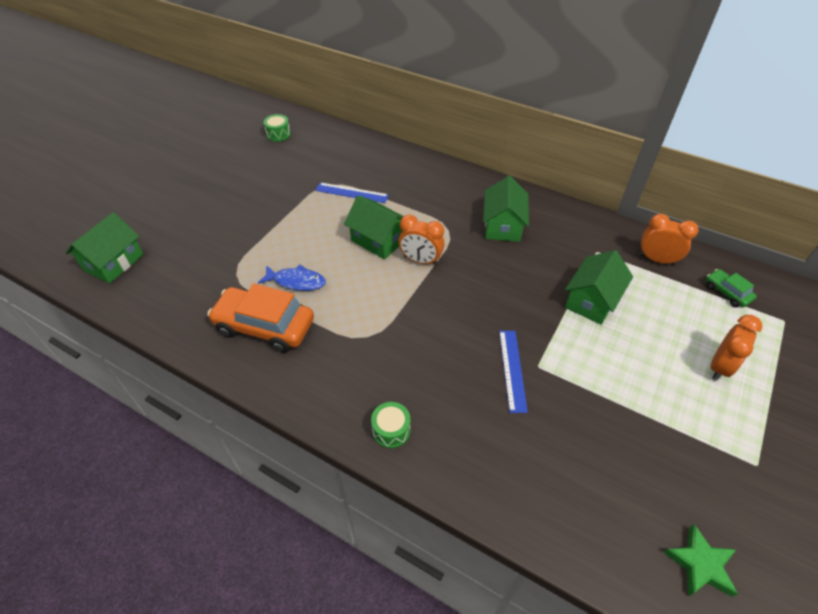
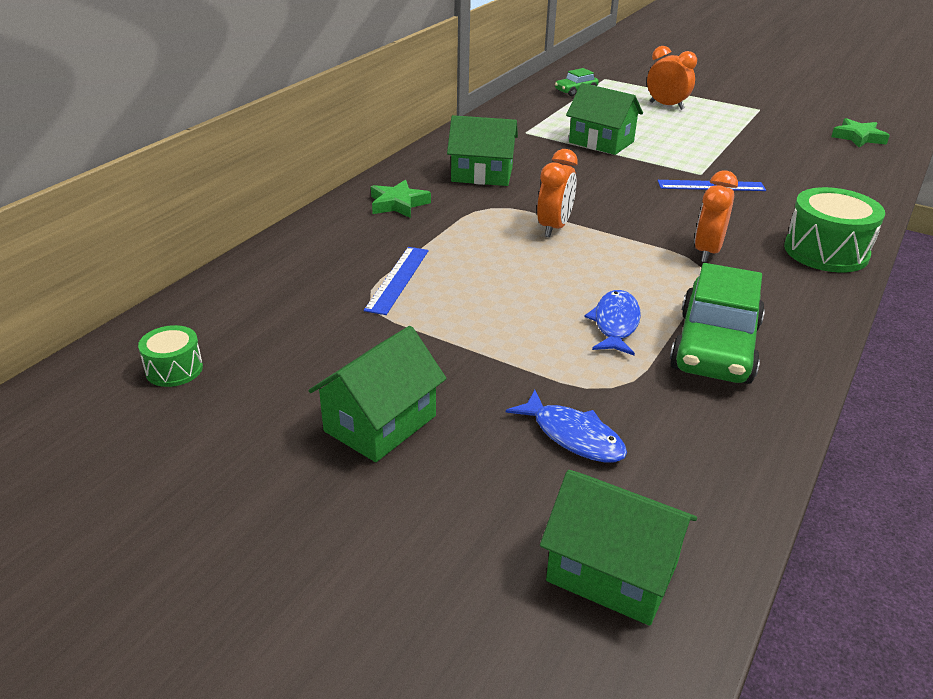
camera: 90 degrees left, 15 degrees down
(200, 256) = (573, 436): none -> blue fish
(265, 326) = (714, 347): orange car -> green car
(378, 240) = (515, 257): green house -> green house (380, 423)
(391, 430) = (826, 251): green drum -> green drum, size x1.85
(447, 188) = (398, 204): none -> green star
(656, 259) = (535, 109): orange clock -> orange clock (707, 252)

